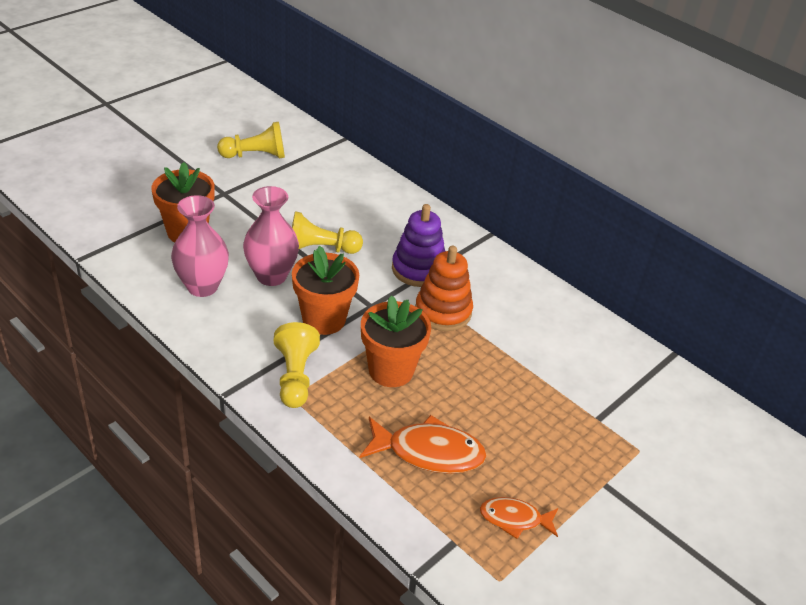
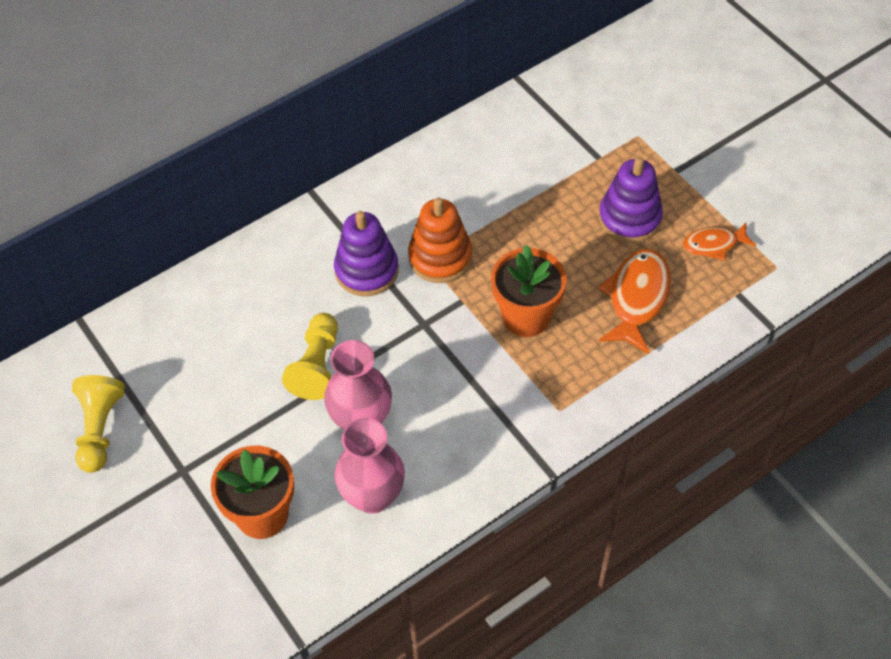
camera: 75 degrees left, 15 degrees up
(295, 376) = (530, 405): yellow pawn -> none
(324, 319) = (442, 372): orange flower pot -> none
(514, 519) = (714, 244): orange fish -> orange fish turned 60 degrees clockwise
(528, 445) = (629, 218): none -> purple stacking toy

